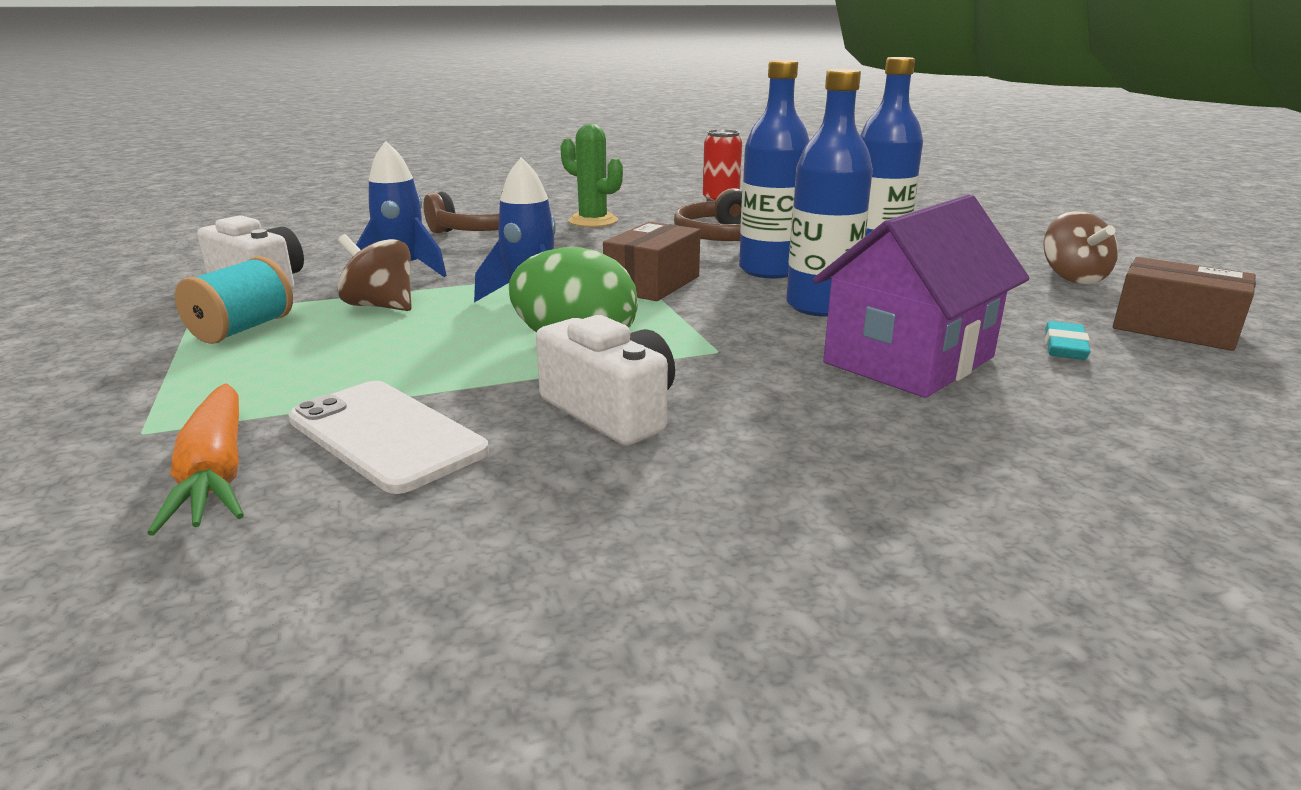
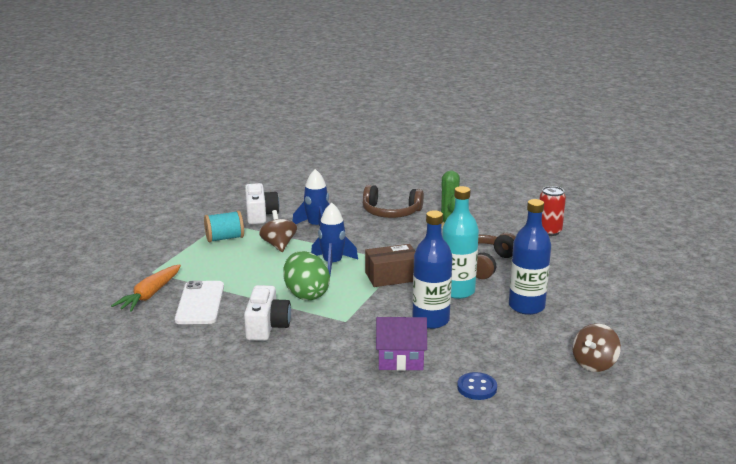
camera: 45 degrees right, 0 degrees up
(769, 270) = (457, 291): blue bottle -> turquoise bottle
(909, 360) = (400, 360): purple house -> purple house, size x0.66
(1064, 347) = (477, 388): turquoise eraser -> blue button
(1174, 329) = (554, 408): brown box -> none

